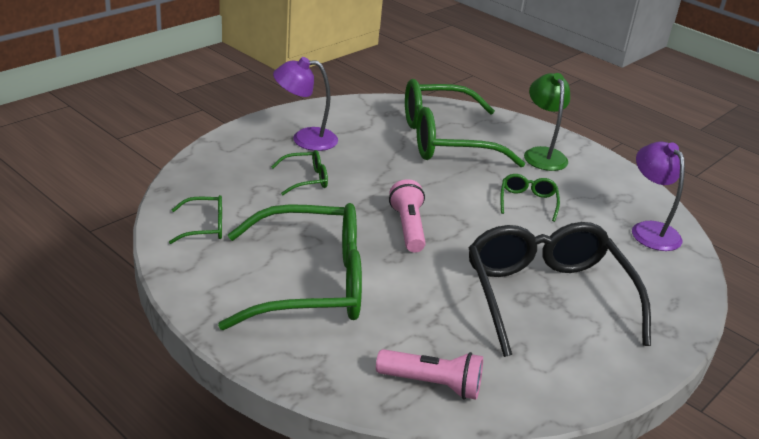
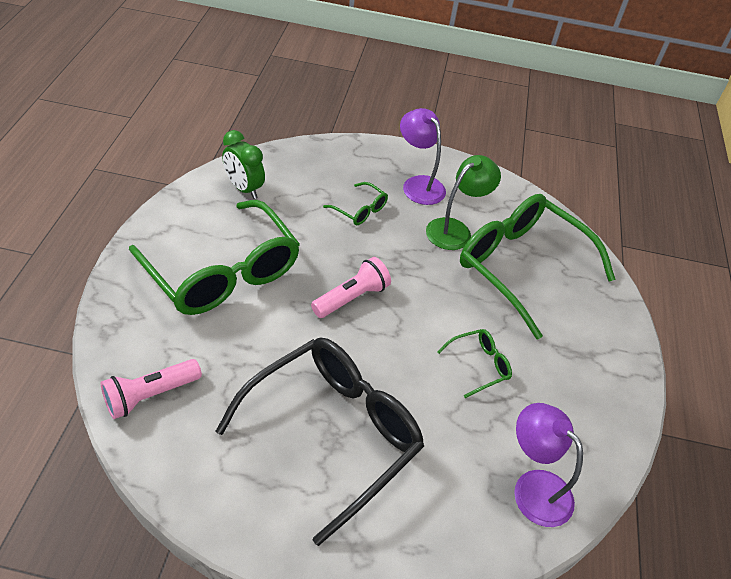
camera: 55 degrees right, 15 degrees up
(205, 227) = (244, 188): green glasses -> green clock
(432, 384) = (150, 395): pink flashlight -> pink flashlight turned 75 degrees clockwise
(542, 154) = (581, 347): green lamp -> green lamp (455, 229)
(649, 230) = (533, 487): purple lamp -> purple lamp turned 75 degrees counterclockwise

